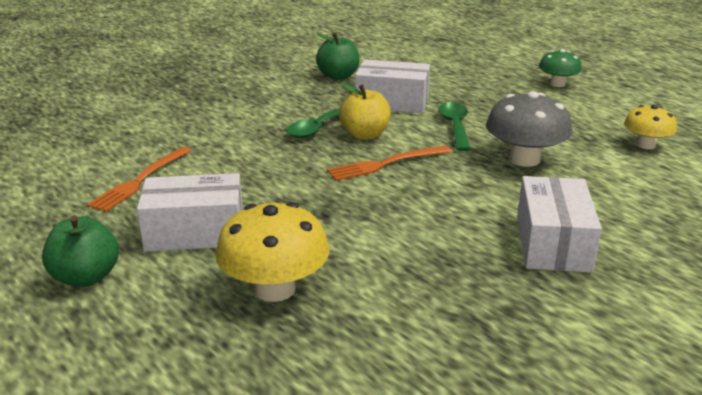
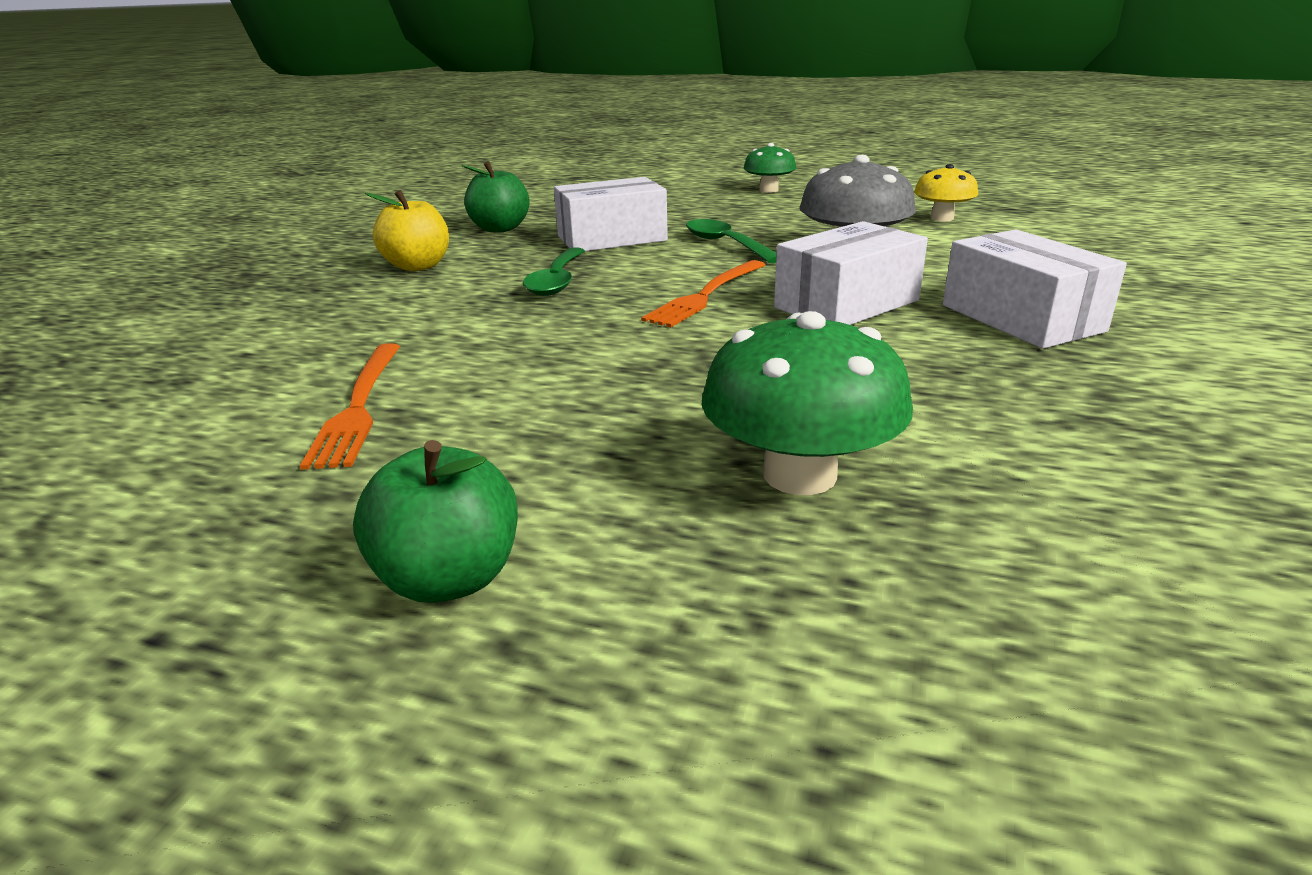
camera: 30 degrees left, 0 degrees up
(195, 232) = (558, 445): white box -> white box (846, 304)
(275, 289) = (799, 475): yellow mushroom -> green mushroom
(365, 135) = (630, 274): yellow apple -> yellow apple (418, 266)

